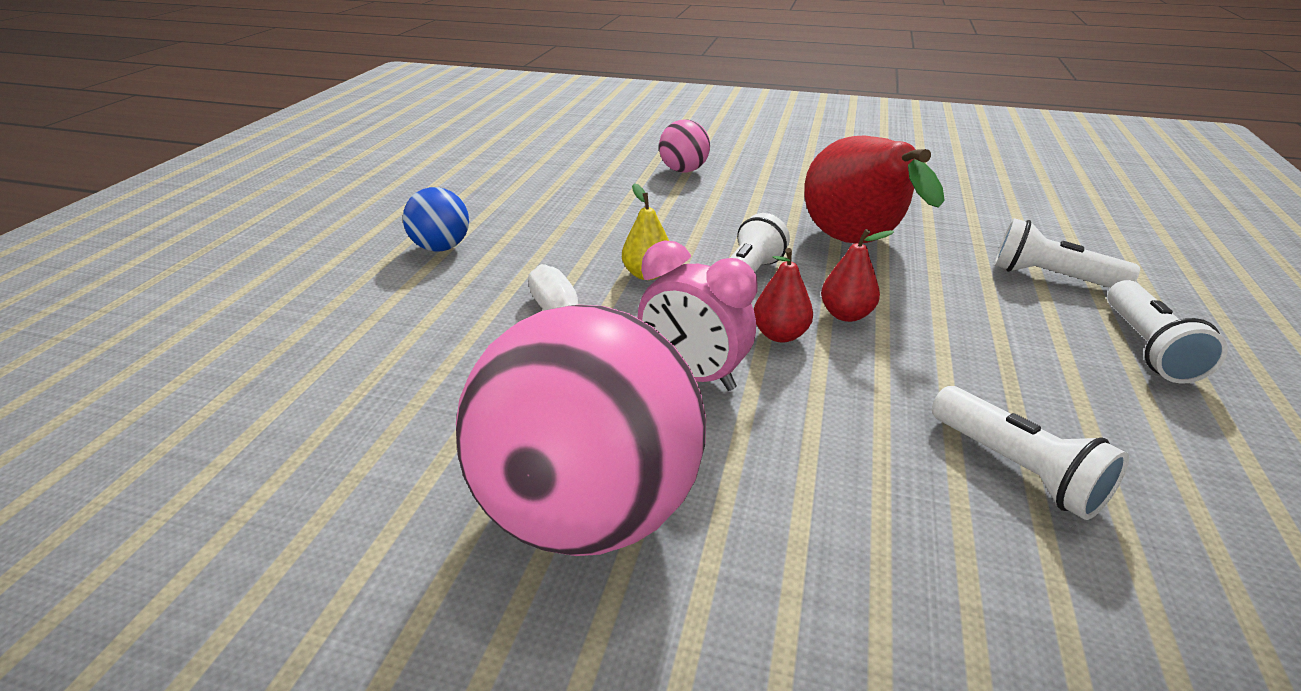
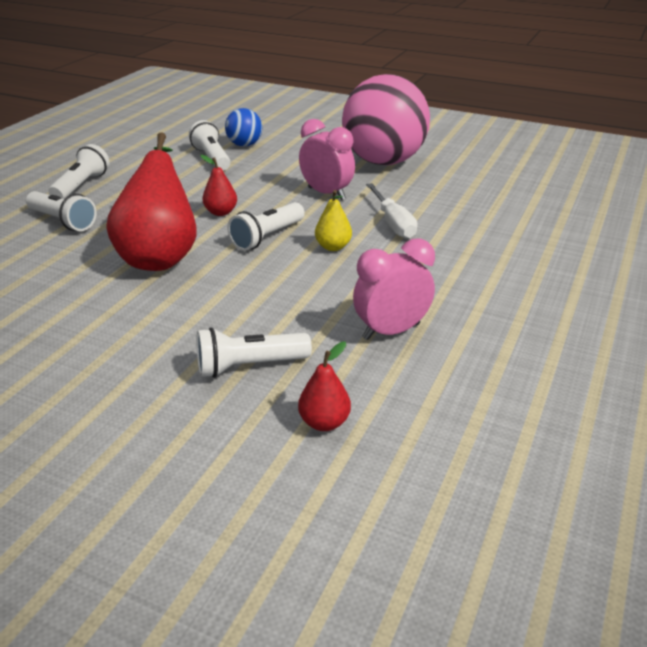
camera: 170 degrees left, 0 degrees up
(441, 248) = (496, 283): blue ball -> blue ball (244, 145)
(566, 199) = (391, 331): none -> pink clock
(683, 170) = (249, 366): pink ball -> white flashlight
(780, 335) = (268, 206): red pear -> red pear (324, 422)

